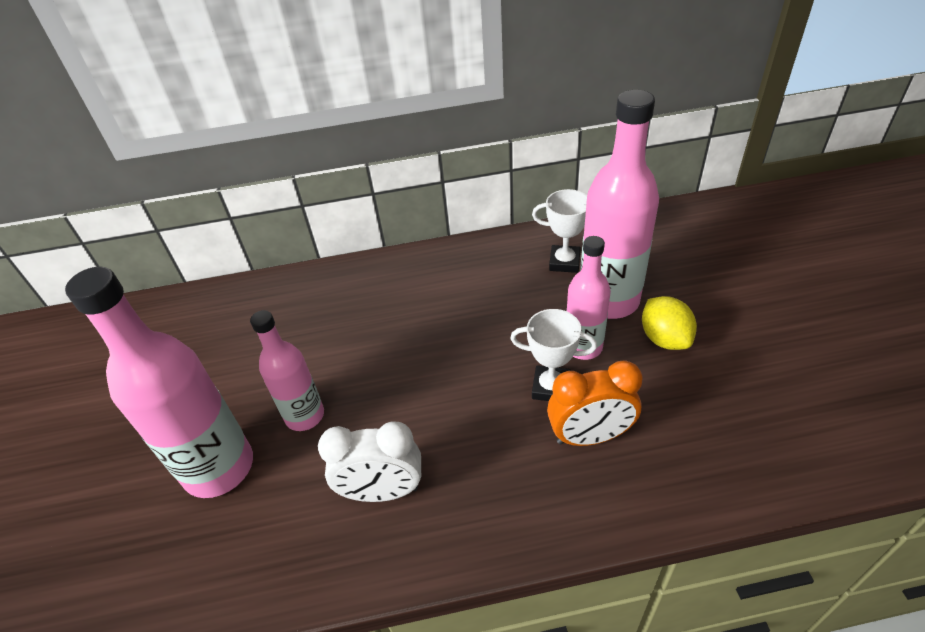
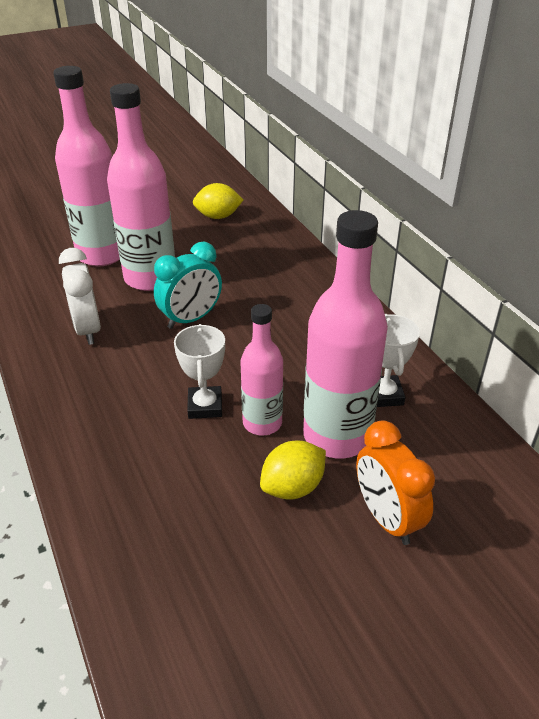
camera: 70 degrees right, 5 degrees down
(210, 334) = (218, 216): none -> yellow lemon
(305, 416) = (150, 278): pink bottle -> pink bottle, size x1.69
(405, 383) = (191, 319): none -> turquoise clock
(590, 436) = (153, 439): orange clock -> orange clock (386, 518)

